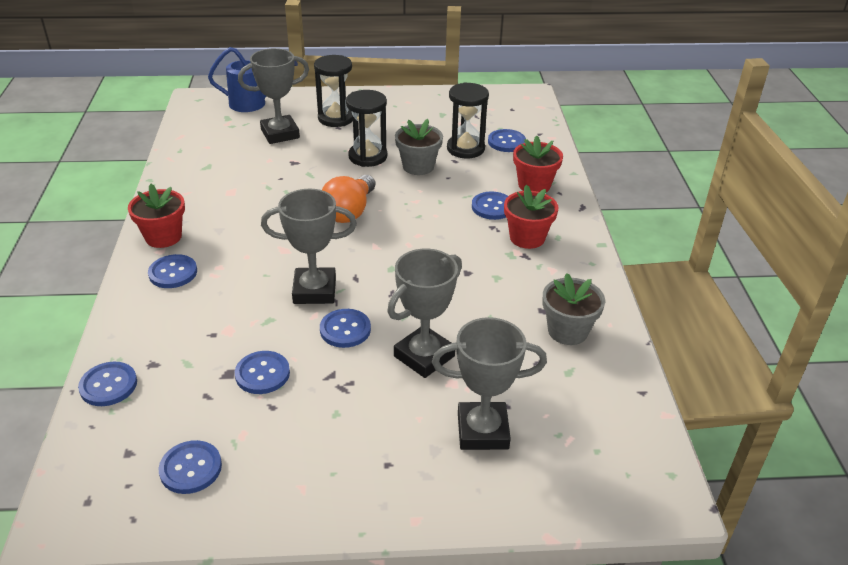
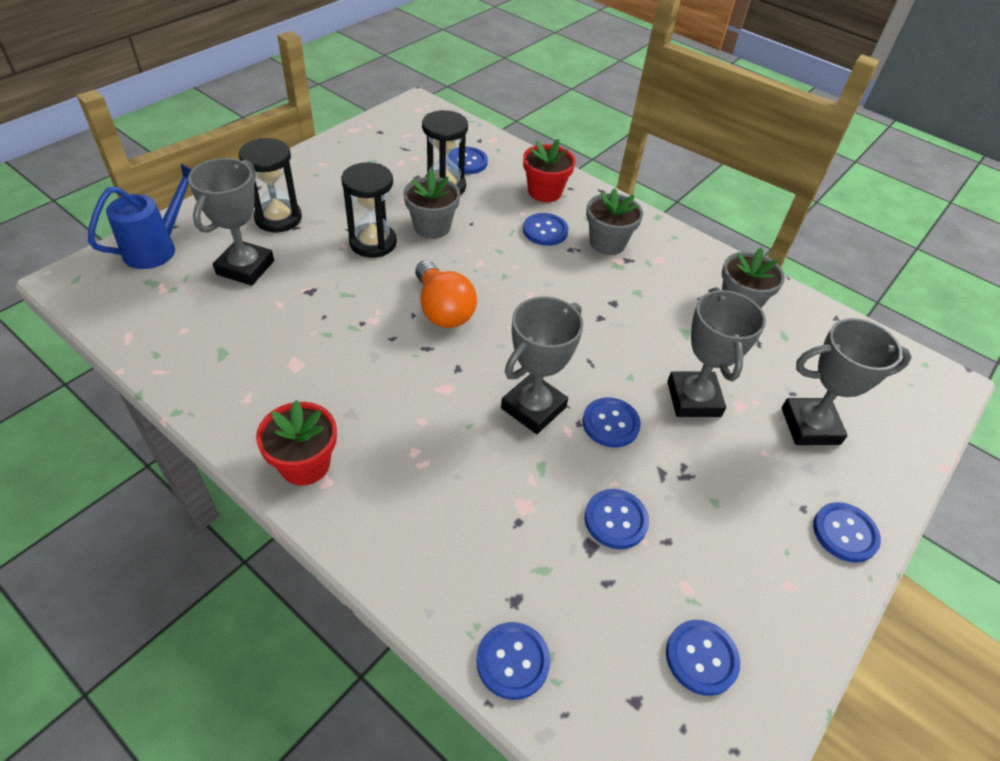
camera: 50 degrees left, 10 degrees up
(173, 273) = (380, 494): blue button -> blue button (845, 533)
(482, 431) = (810, 426): grey trophy -> grey trophy turned 45 degrees clockwise
(527, 238) = (607, 243): red flower pot -> grey flower pot

